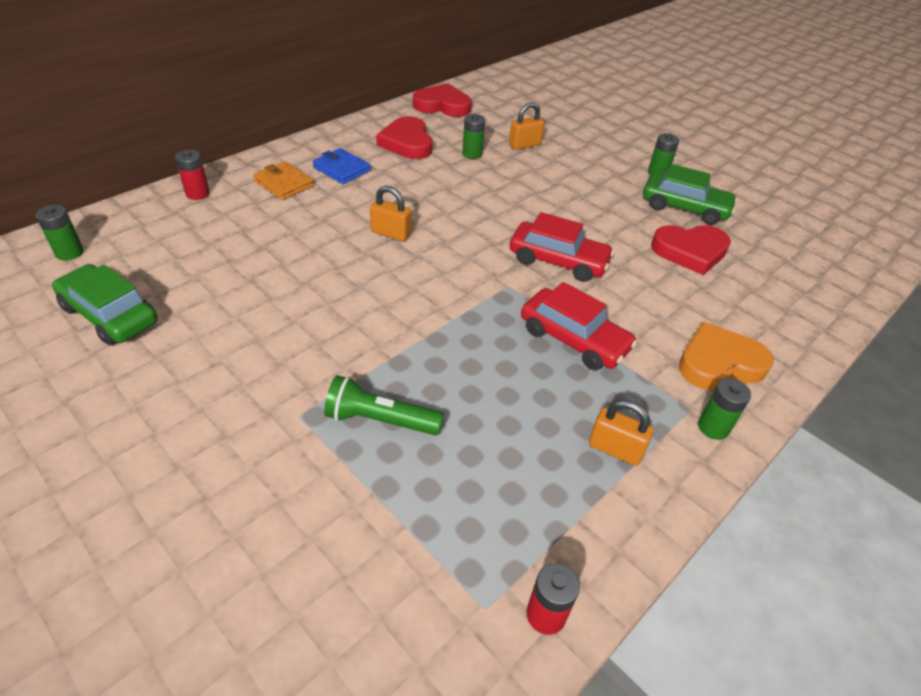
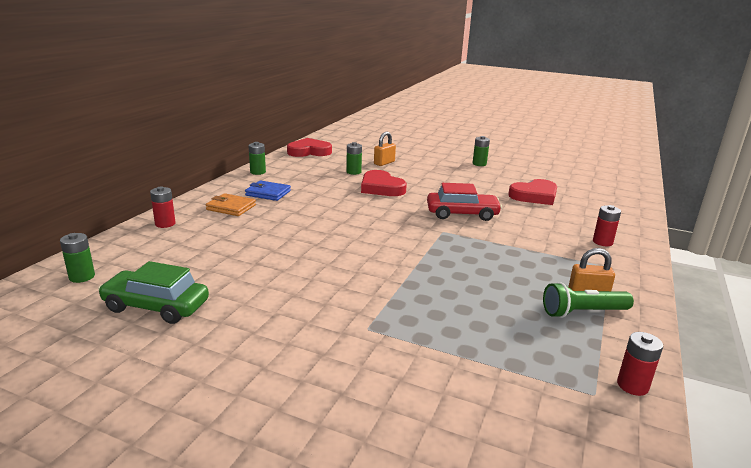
camera: 20 degrees left, 20 degrees down
(380, 420) = (428, 317): green flashlight -> green flashlight (583, 312)
(391, 233) = (337, 220): orange padlock -> none
(407, 143) = (303, 173): red heart -> red heart (381, 188)
(573, 339) = (510, 249): red car -> none
(684, 208) = (511, 177): green car -> none
(713, 427) = (630, 271): green battery -> green battery (258, 172)
(719, 363) = (602, 242): orange heart -> red battery

